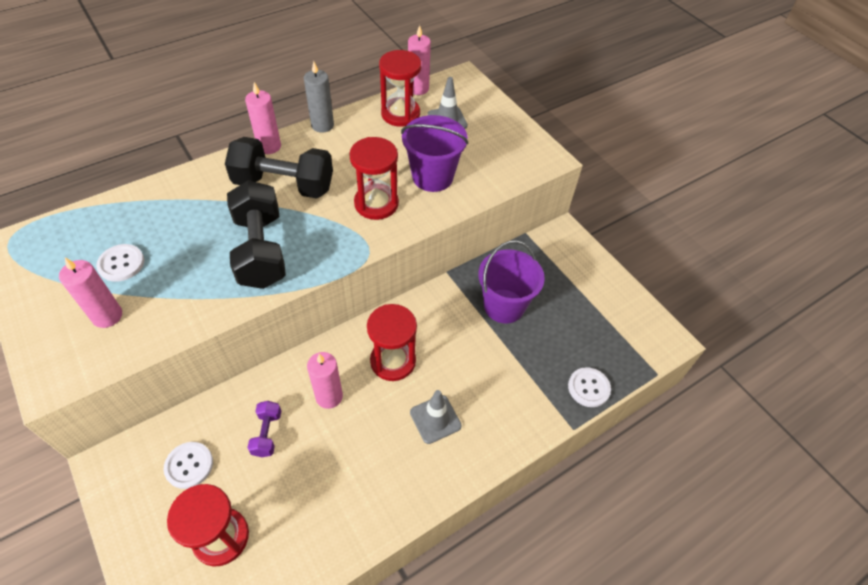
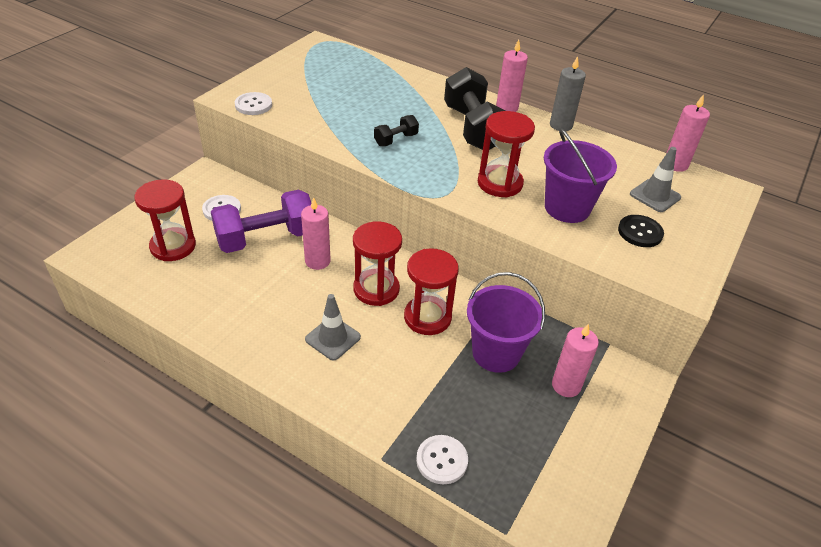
camera: 65 degrees right, 10 degrees down
(107, 316) = (289, 97): pink candle -> pink candle (566, 385)
(121, 264) = (336, 86): white button -> white button (253, 105)
(260, 250) = (396, 140): black dumbbell -> black dumbbell, size x0.47
(267, 433) = (266, 238): purple dumbbell -> purple dumbbell, size x2.13
(400, 114) = (627, 164): red hourglass -> red hourglass (427, 317)
(482, 150) = (640, 232): none -> black button

